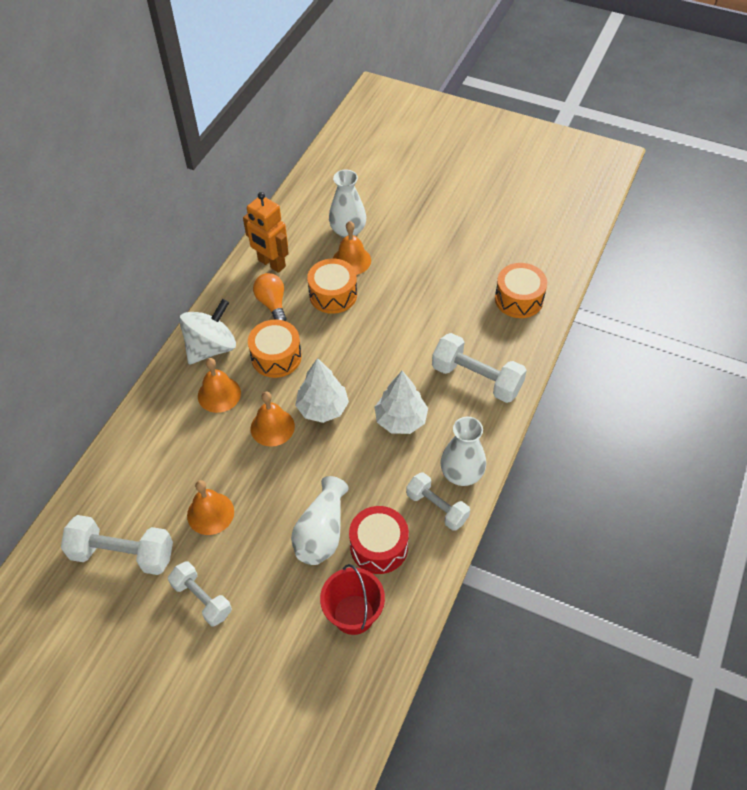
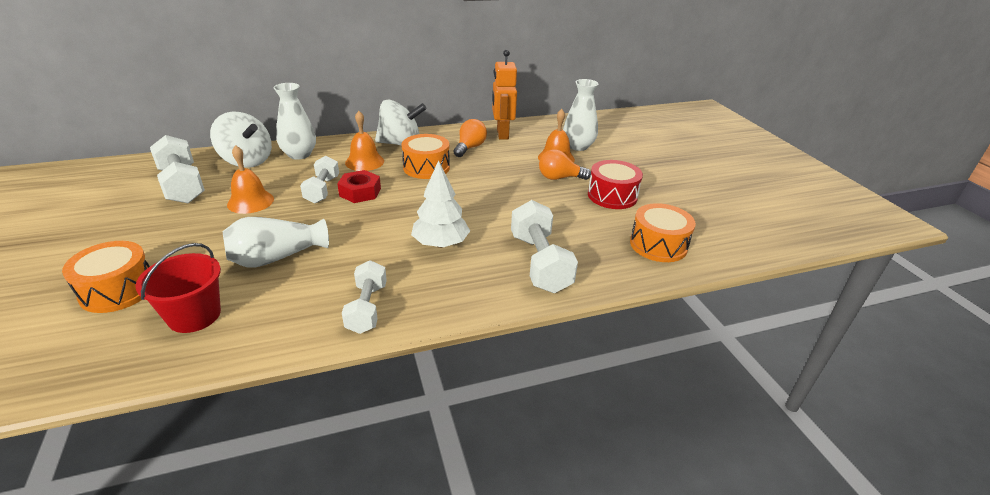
camera: 45 degrees right, 20 degrees down
(121, 483) = (247, 161): none -> white spinning top
(202, 599) = (160, 232): white dumbbell -> white dumbbell (322, 190)
(272, 427) = (360, 192): orange bell -> red nut
(322, 408) = (405, 204): white tree -> none
(333, 295) = (514, 164): orange drum -> orange drum (118, 290)
(379, 546) = (288, 294): red drum -> red drum (612, 196)
(383, 283) = (559, 178): none -> orange light bulb
(461, 474) = (423, 305): white vase -> white vase (299, 155)

